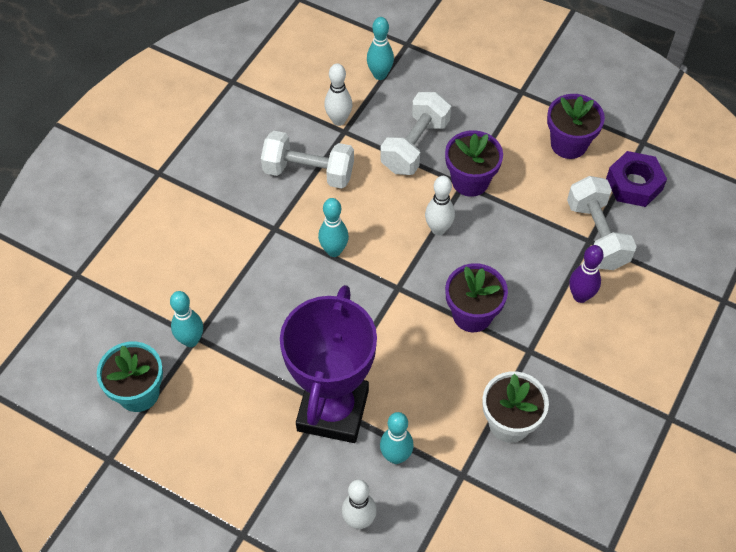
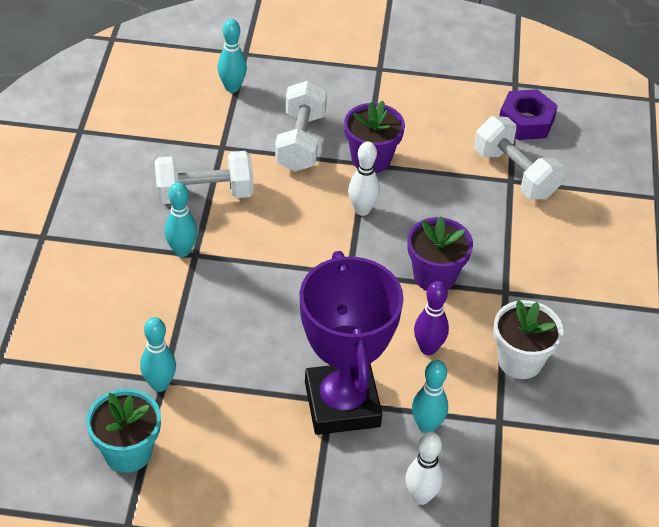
camera: 25 degrees left, 10 degrees down
(334, 251) = (267, 258): turquoise bowling pin -> turquoise bowling pin (182, 251)
(338, 120) = (211, 138): white bowling pin -> none
(568, 144) = (448, 103): purple flower pot -> none
(580, 296) = (527, 231): purple bowling pin -> purple bowling pin (428, 348)

